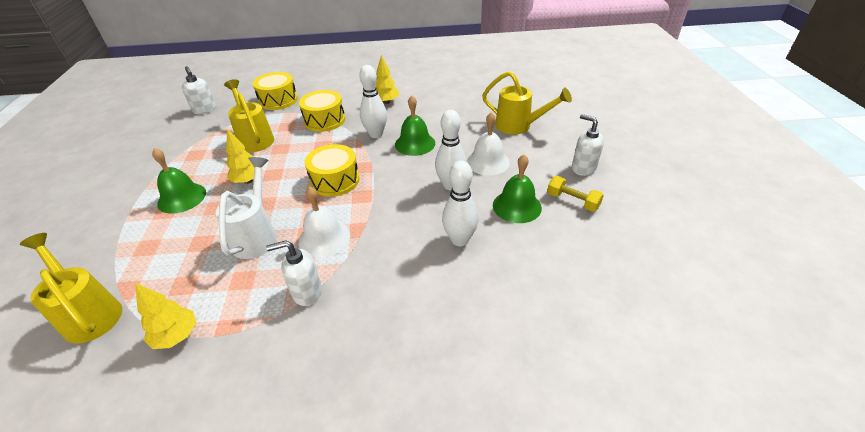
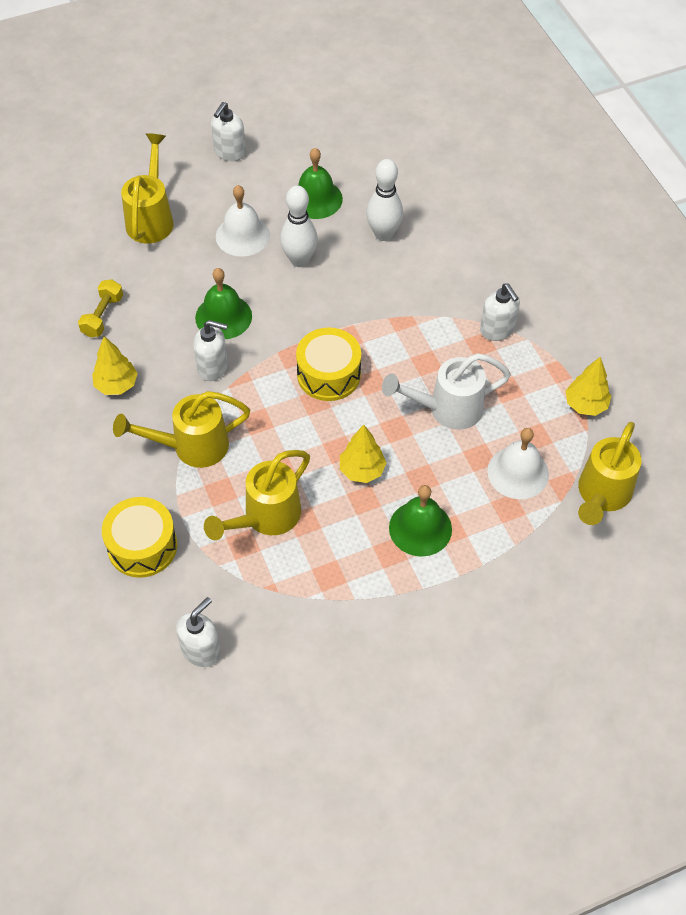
camera: 110 degrees left, 15 degrees up
(324, 120) = (191, 447): yellow drum -> yellow watering can
(324, 238) = (426, 345): white bell -> white bell (518, 472)
(376, 134) = (213, 367): white bowling pin -> white soap dispenser
(572, 201) = (292, 157): yellow dumbbell -> yellow dumbbell (103, 316)

